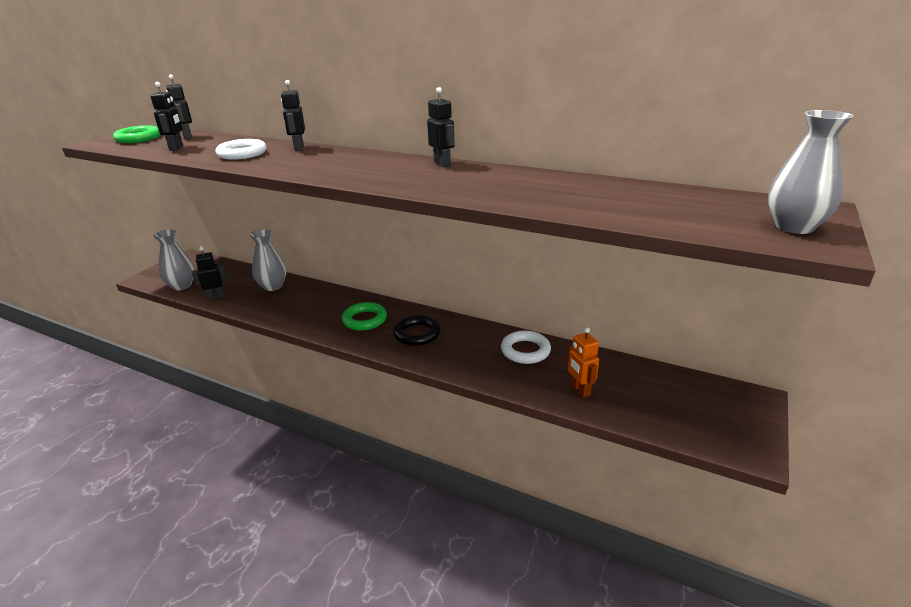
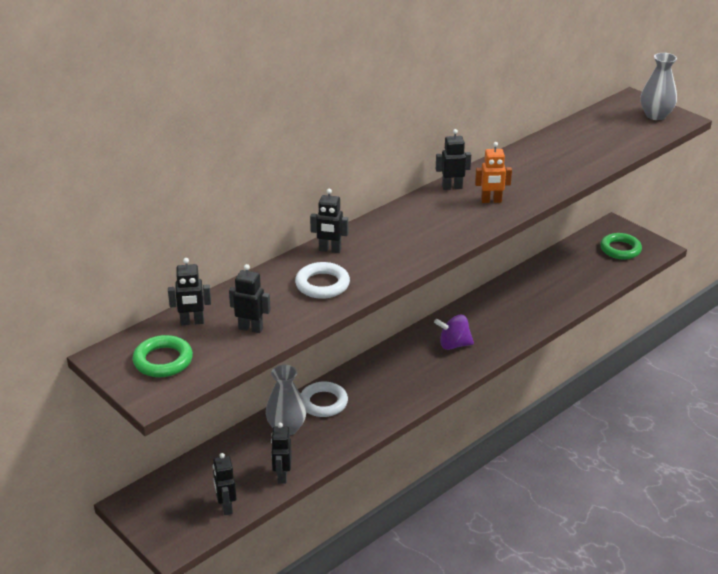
camera: 70 degrees left, 5 degrees up
(182, 286) = (226, 507): grey vase -> black robot
(364, 320) = (408, 371): green ring -> green ring (620, 249)
(417, 334) = (453, 345): black ring -> purple spinning top
(525, 351) = (512, 295): white ring -> white ring (323, 403)
(580, 390) = (574, 287): orange robot -> orange robot (491, 201)

